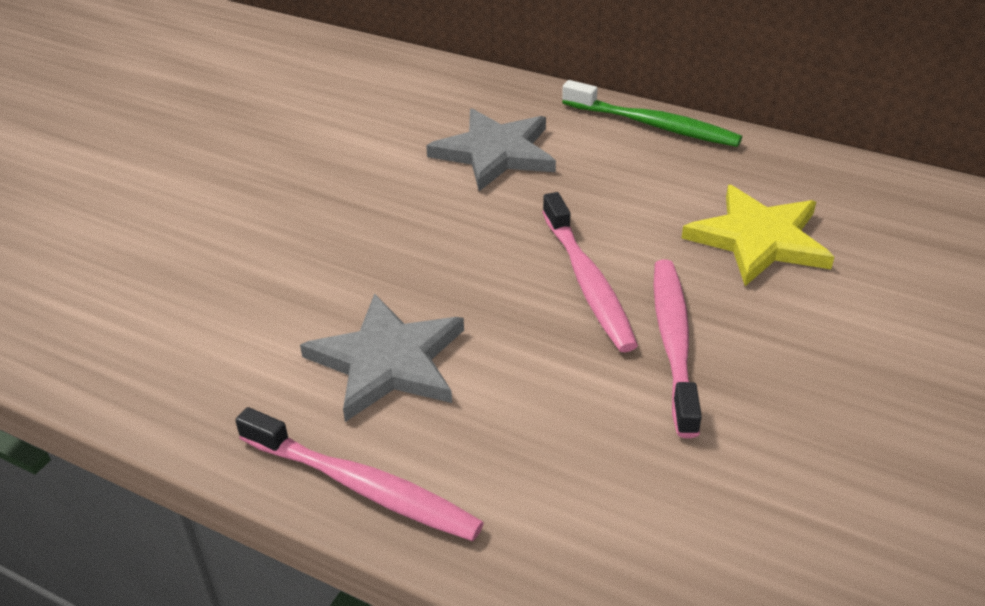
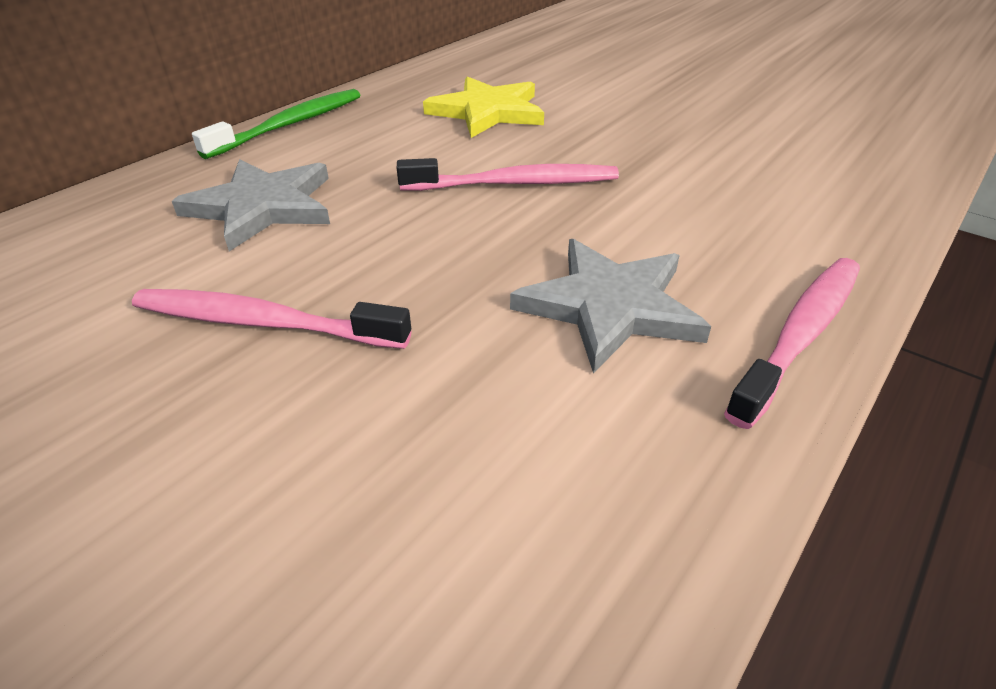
camera: 80 degrees left, 0 degrees up
(673, 342) = (604, 159): pink toothbrush -> pink toothbrush (263, 323)

